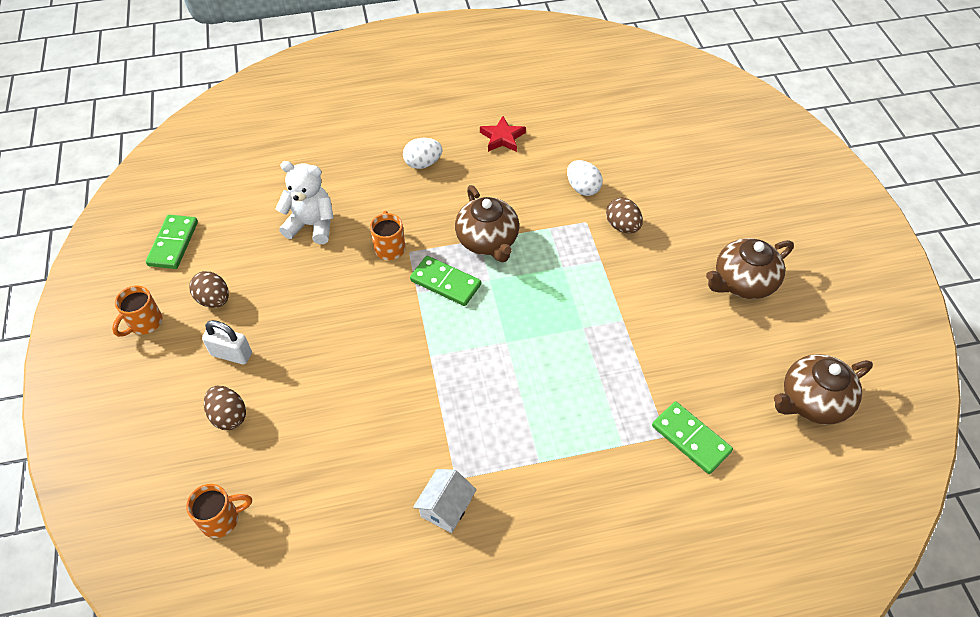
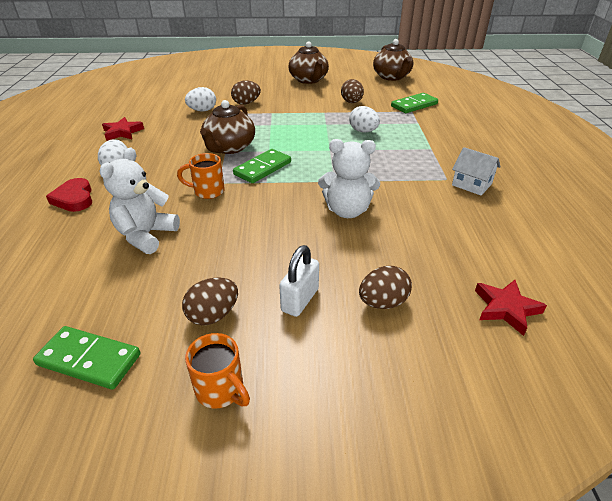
camera: 80 degrees left, 15 degrees down
(222, 519) = (506, 308): orange mug -> red star
(363, 155) = (74, 198): none -> red heart
(369, 375) = (347, 211): none -> white teddy bear
(488, 241) = (229, 148): brown teapot -> brown teapot turned 120 degrees clockwise
(571, 374) = (363, 131): none -> white egg
(671, 350) = (351, 102): none -> brown egg

